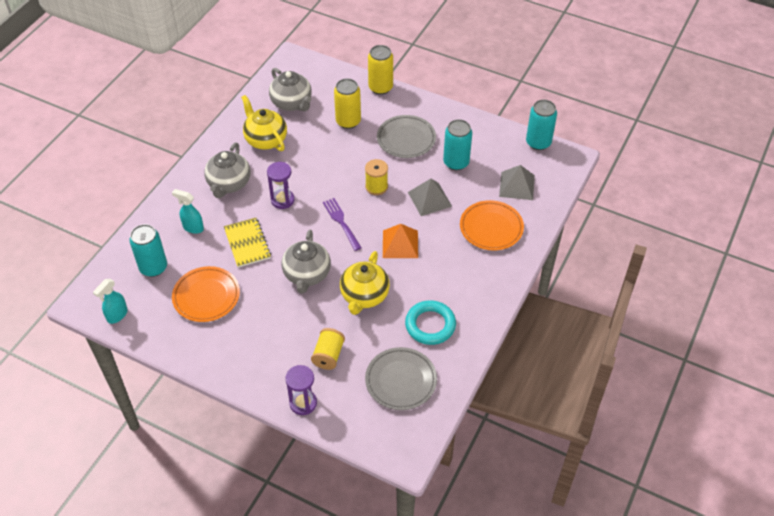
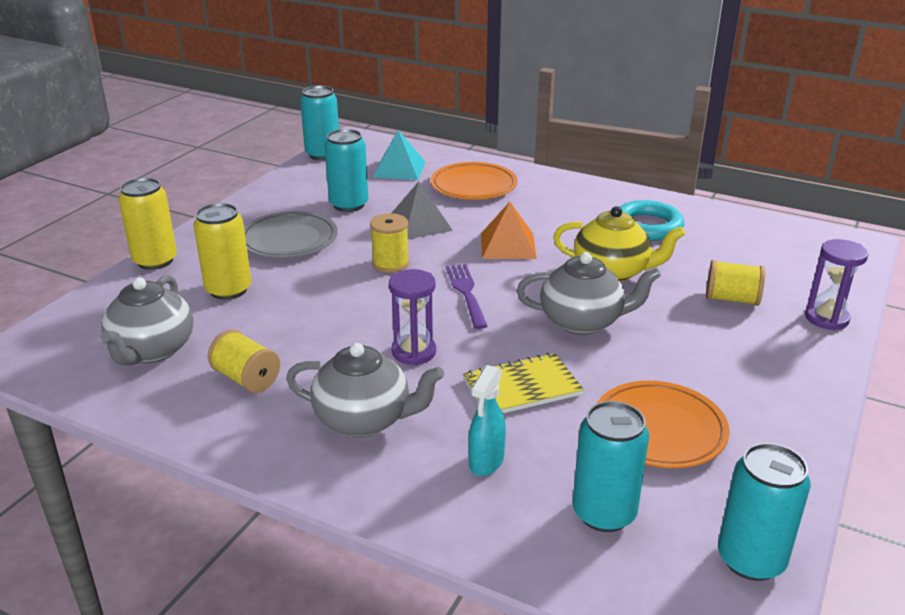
camera: 90 degrees left, 20 degrees down
(117, 315) = (751, 559): turquoise spray bottle -> turquoise can
(265, 139) = (246, 379): yellow teapot -> yellow spool
(292, 103) = (152, 351): grey teapot -> grey teapot turned 135 degrees clockwise
(341, 222) = (466, 293): purple fork -> purple fork turned 105 degrees clockwise
(401, 380) = (746, 246): grey plate -> none
(516, 185) = (399, 169): grey pyramid -> turquoise pyramid

